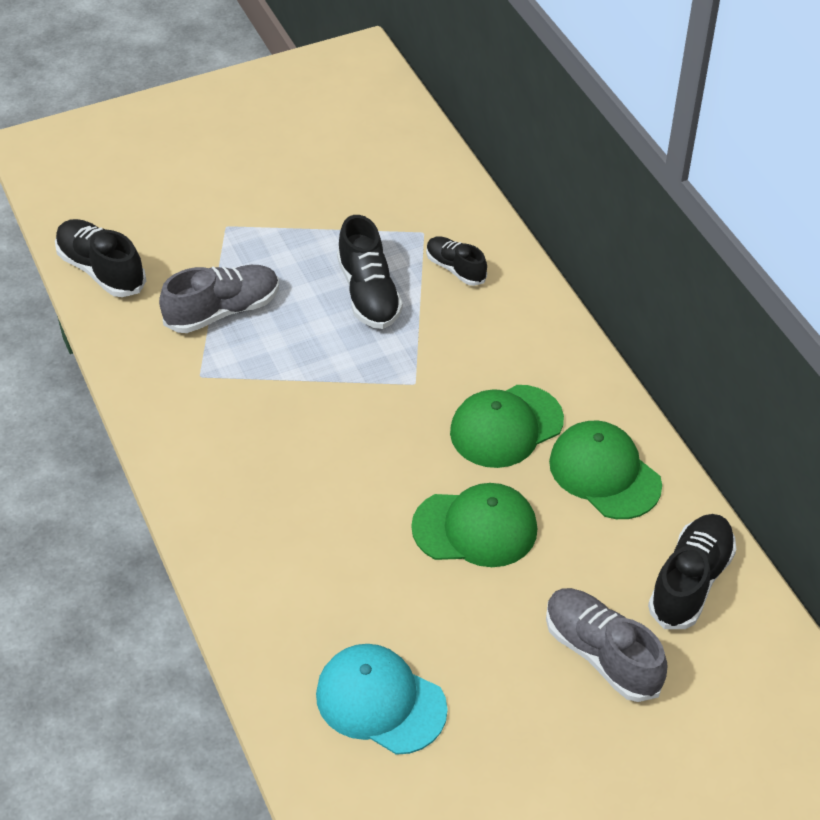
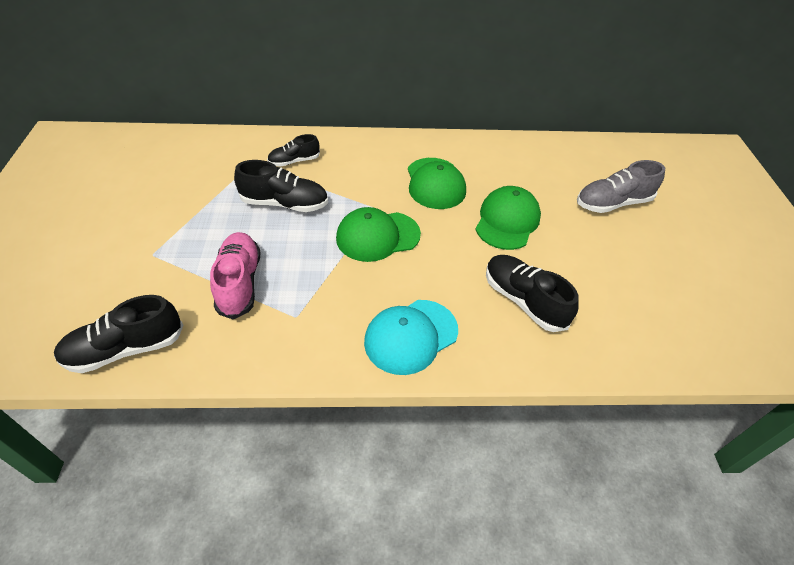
camera: 70 degrees left, 0 degrees up
(223, 311) = (239, 283): grey shoe -> pink shoe
(380, 701) = (629, 306): turquoise cap -> turquoise cap (411, 336)
(604, 473) = (488, 160): green cap -> green cap (377, 236)
(690, 581) = (573, 158): black shoe -> black shoe (523, 301)

